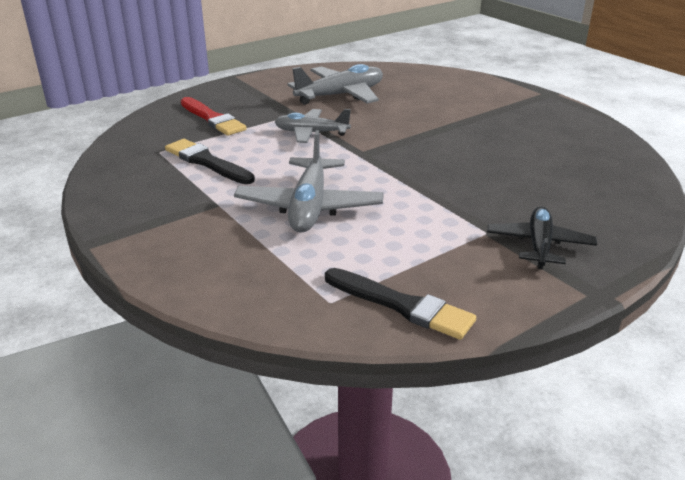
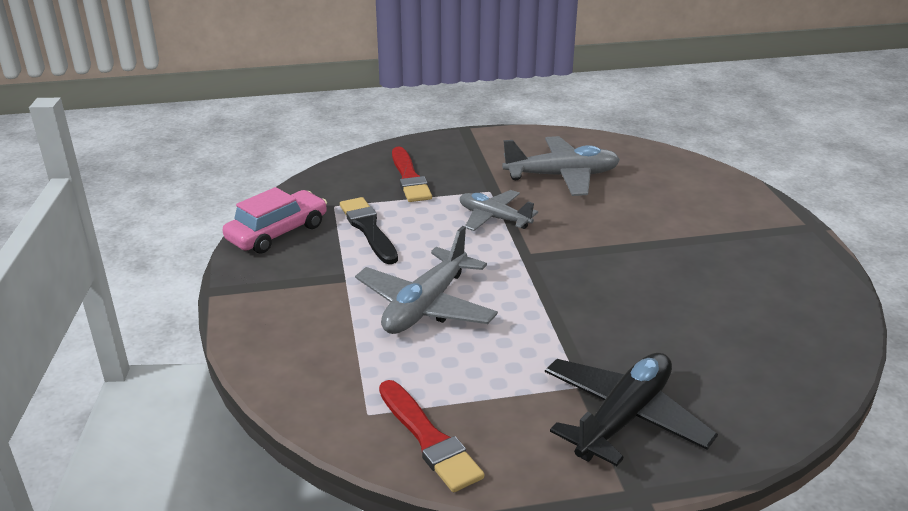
camera: 25 degrees right, 0 degrees up
(120, 182) = (277, 232): none -> pink car
(402, 305) = (429, 439): black brush -> red brush
(539, 245) = (623, 418): black plane -> black plane, size x1.51

